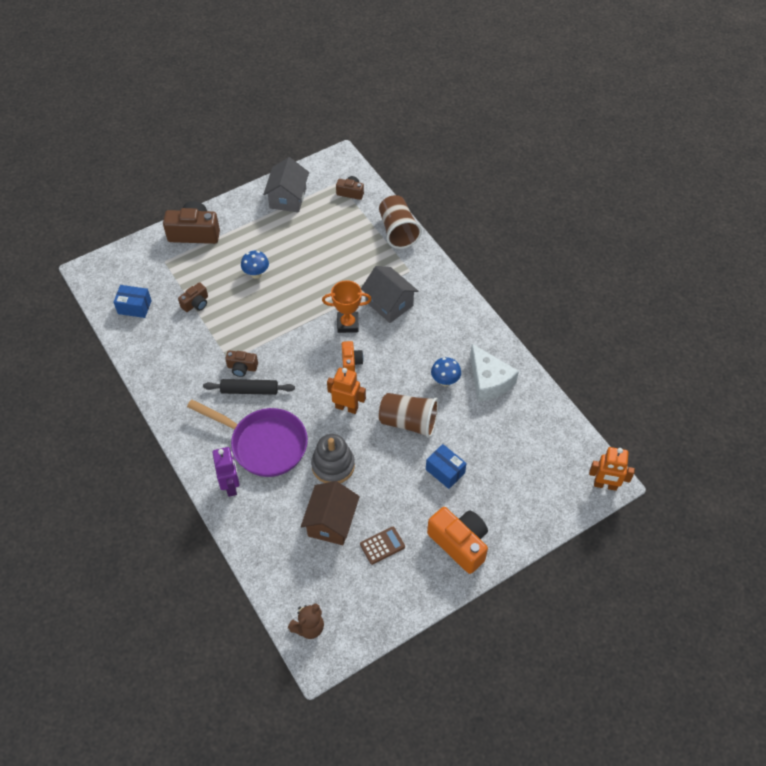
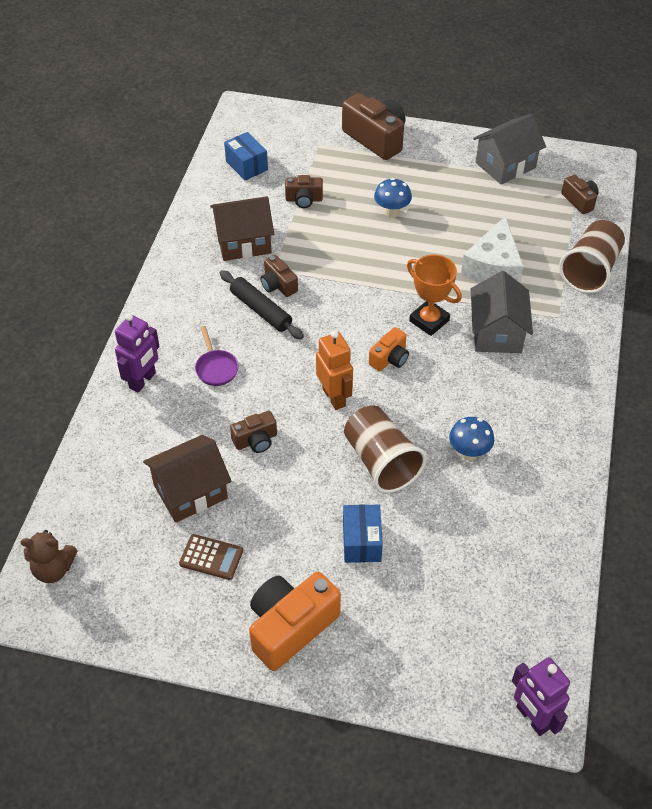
camera: 45 degrees right, 5 degrees down
(191, 357) = (243, 242): none -> brown house
(264, 444) = (216, 368): purple pan -> purple pan, size x0.43
(333, 465) = (256, 440): grey stacking toy -> brown camera
(459, 543) = (290, 627): orange camera -> orange camera turned 135 degrees counterclockwise
(489, 381) = (520, 491): white cheese -> white cheese (493, 266)
(605, 485) = (532, 718): orange robot -> purple robot

